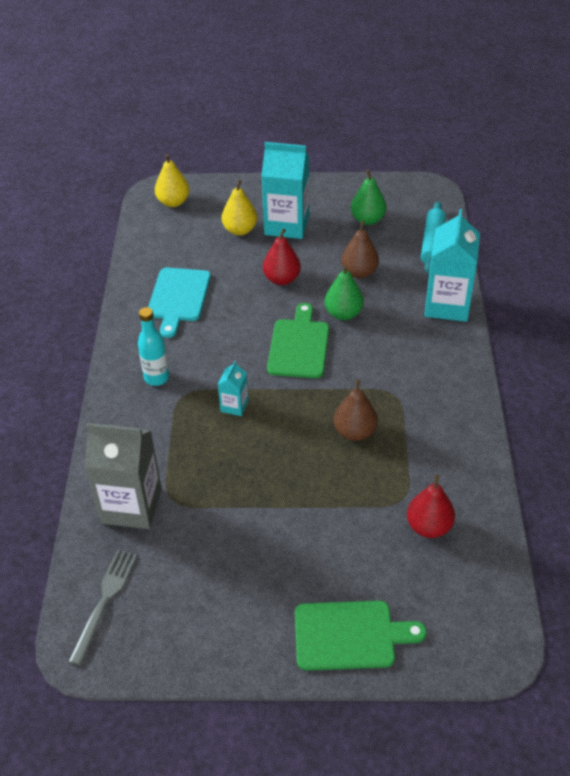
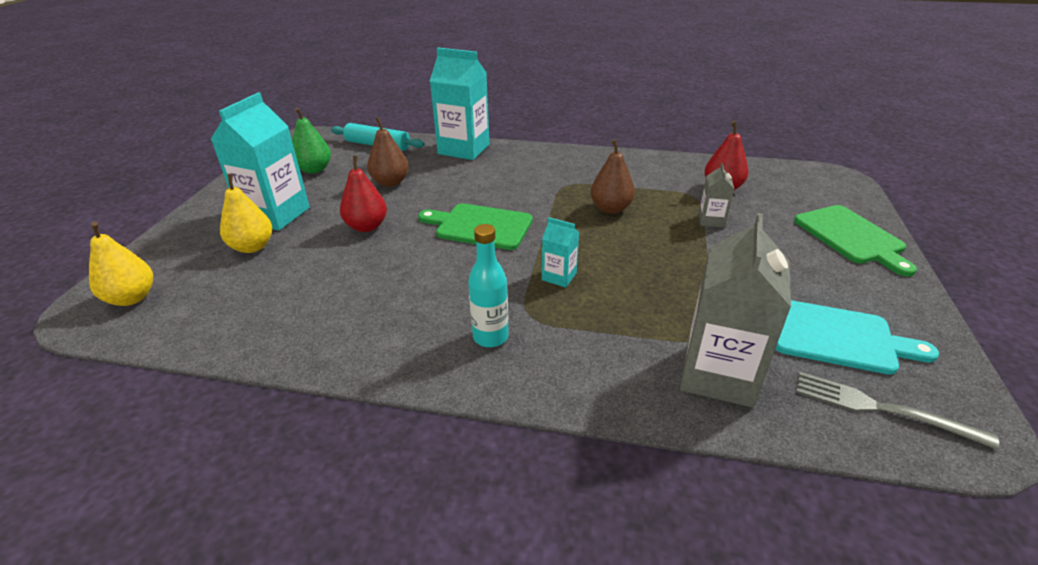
camera: 80 degrees left, 10 degrees down
(178, 298) = (344, 307): turquoise cutting board -> turquoise cutting board (838, 337)
(343, 313) = (445, 197): green pear -> none
(350, 635) = (851, 237): green cutting board -> green cutting board turned 150 degrees clockwise
(353, 512) = (711, 220): none -> grey carton

